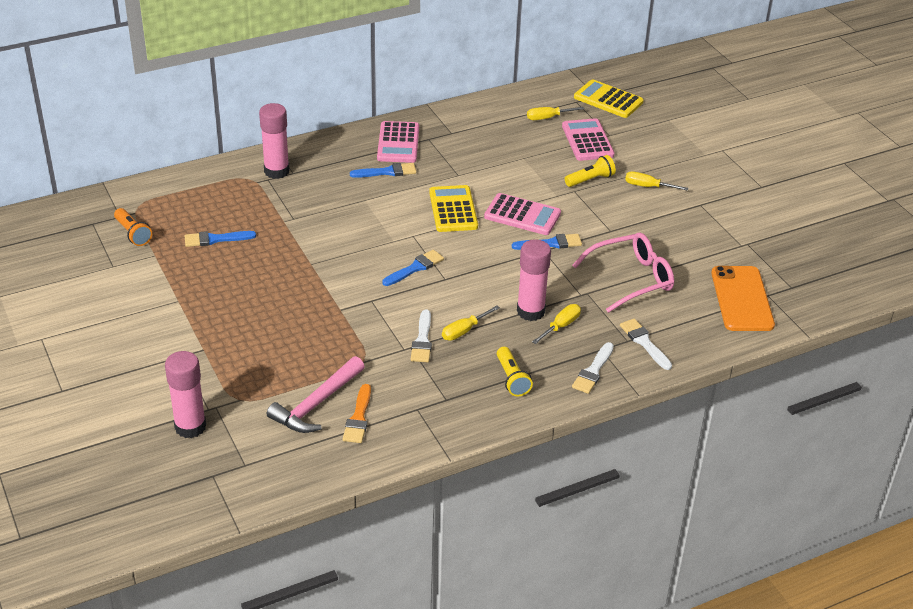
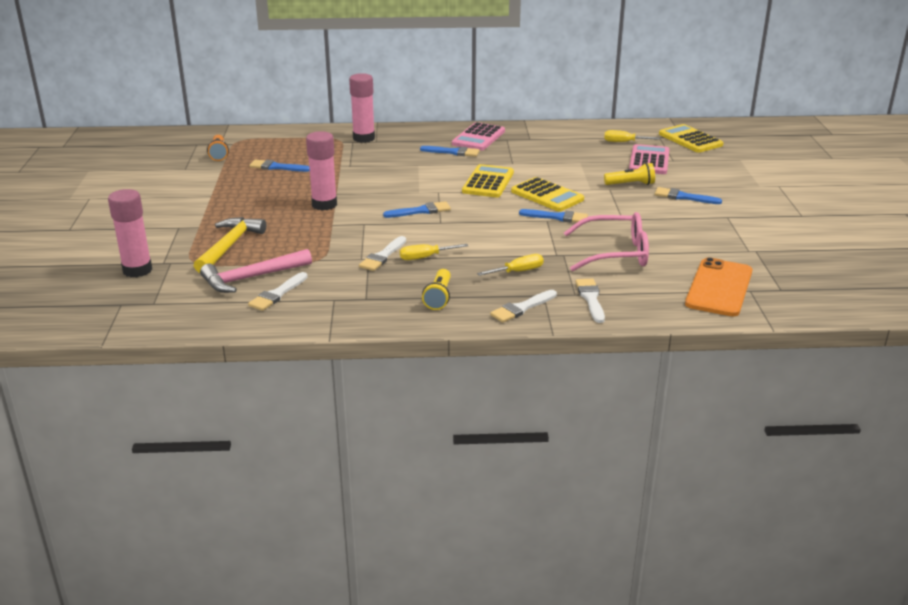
camera: 25 degrees right, 10 degrees down
(258, 368) = (229, 246): none -> yellow hammer
(358, 418) = (277, 294): orange brush -> white brush
(522, 215) = (547, 195): pink calculator -> yellow calculator
(530, 311) = (498, 257): pink glue stick -> pink glue stick (324, 205)
(648, 186) = (683, 197): yellow screwdriver -> blue brush

